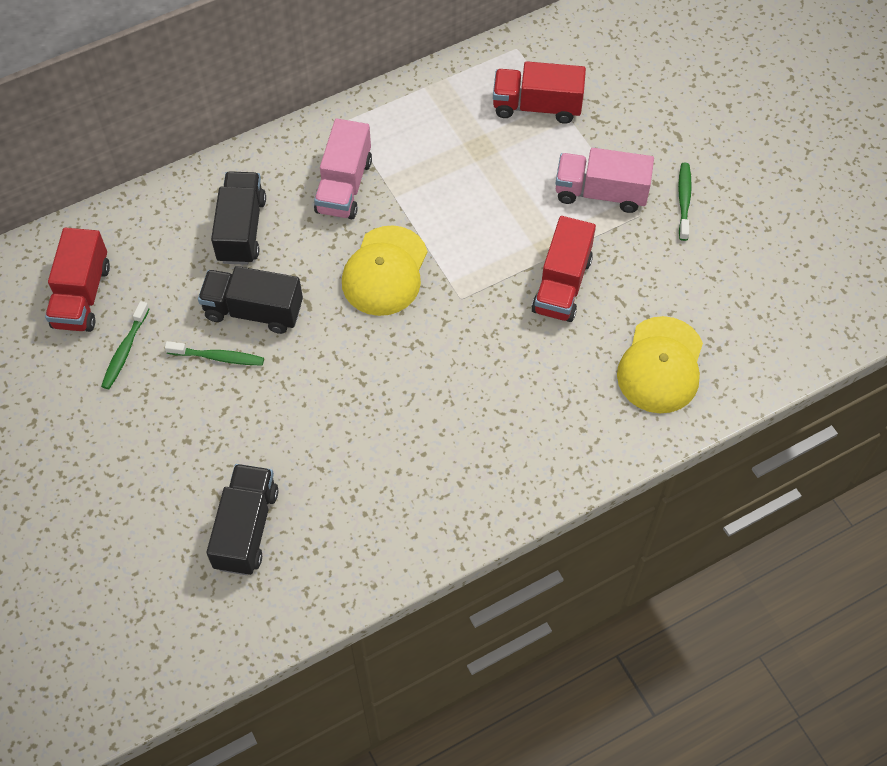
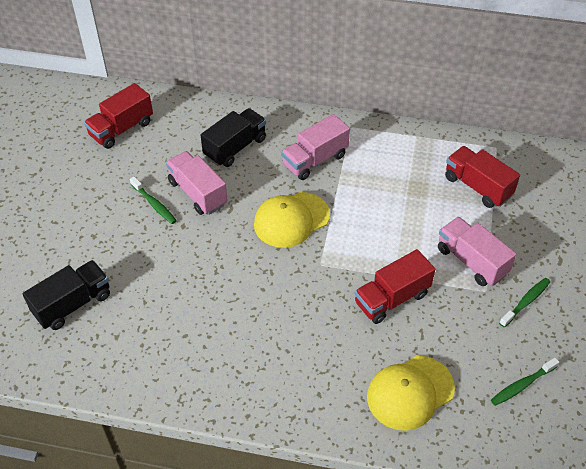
camera: 40 degrees right, 10 degrees down
(125, 350) = (112, 169): green toothbrush -> green toothbrush (522, 385)
(253, 311) = (198, 193): black truck -> pink truck

